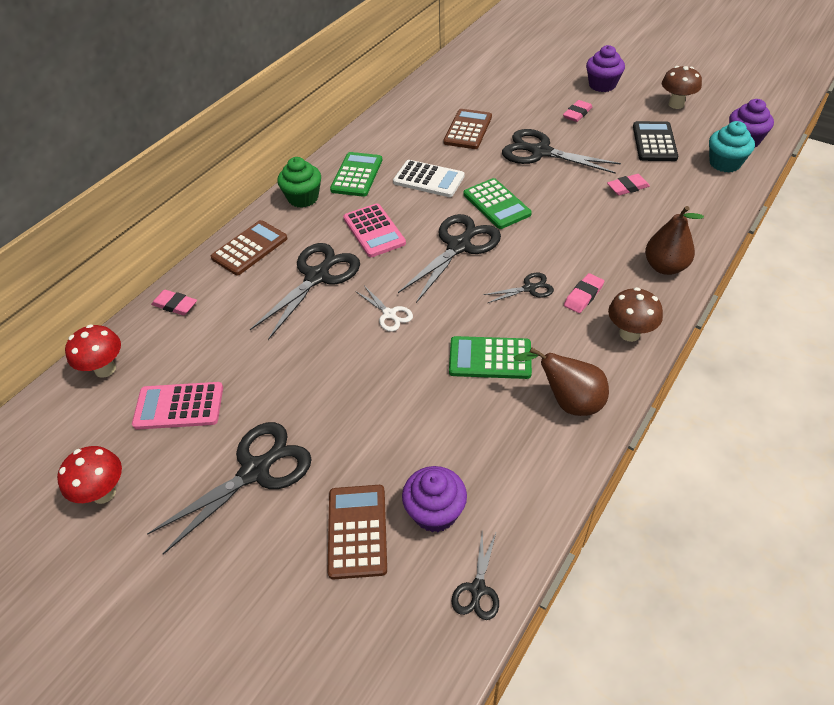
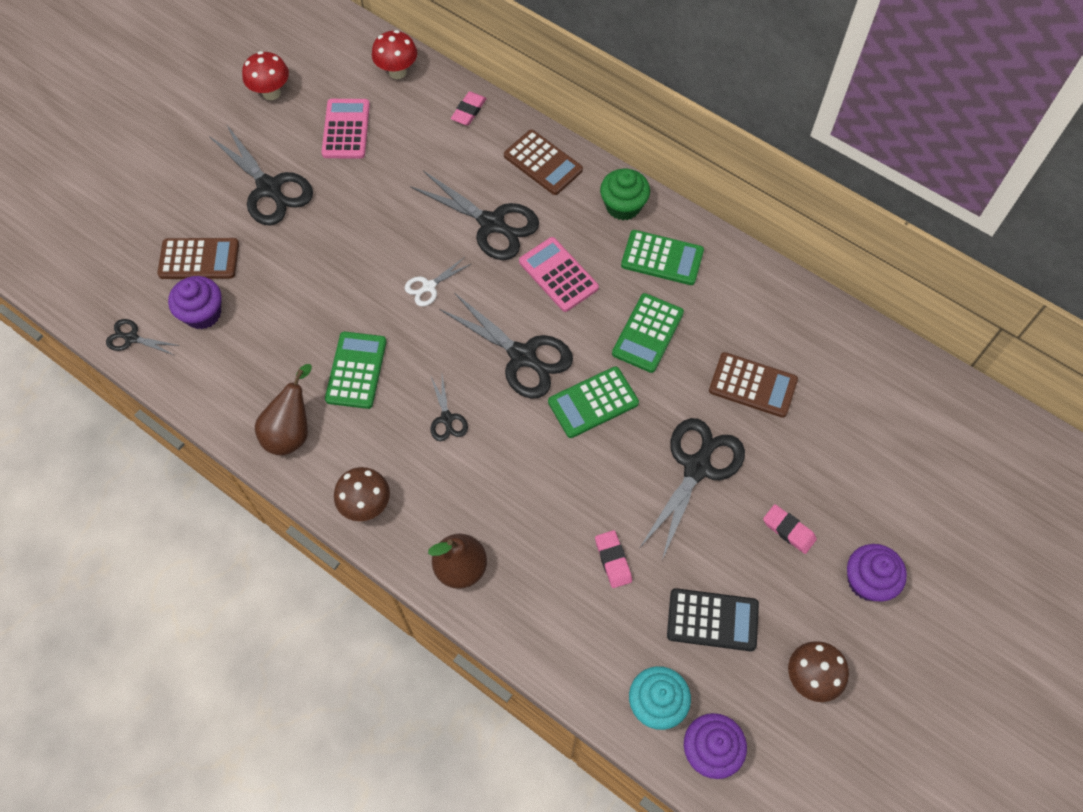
camera: 90 degrees right, 15 degrees up
(374, 231) = (558, 275): pink calculator -> pink calculator turned 75 degrees clockwise
(428, 179) = (648, 333): white calculator -> green calculator
(583, 296) = (427, 471): pink eraser -> none

